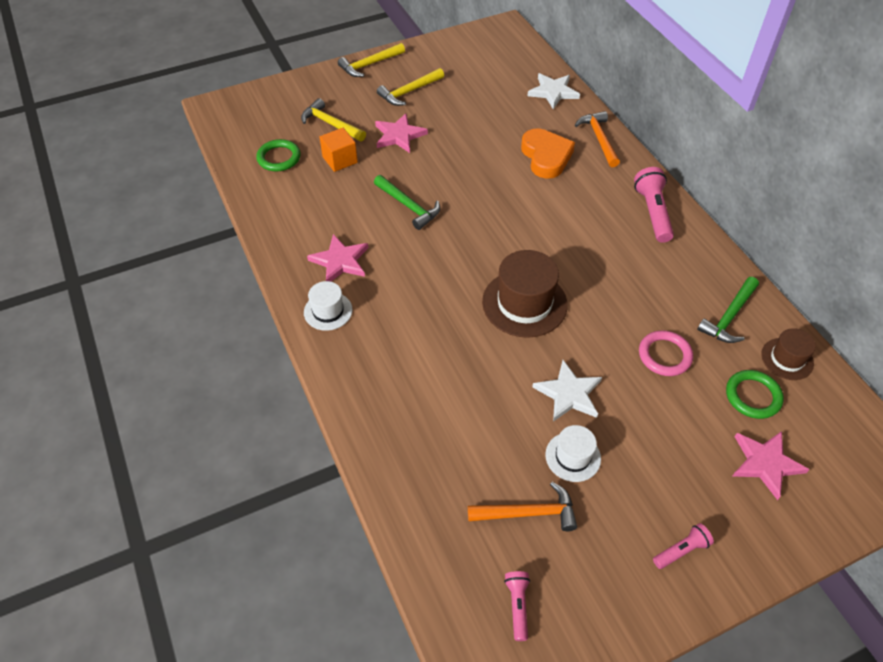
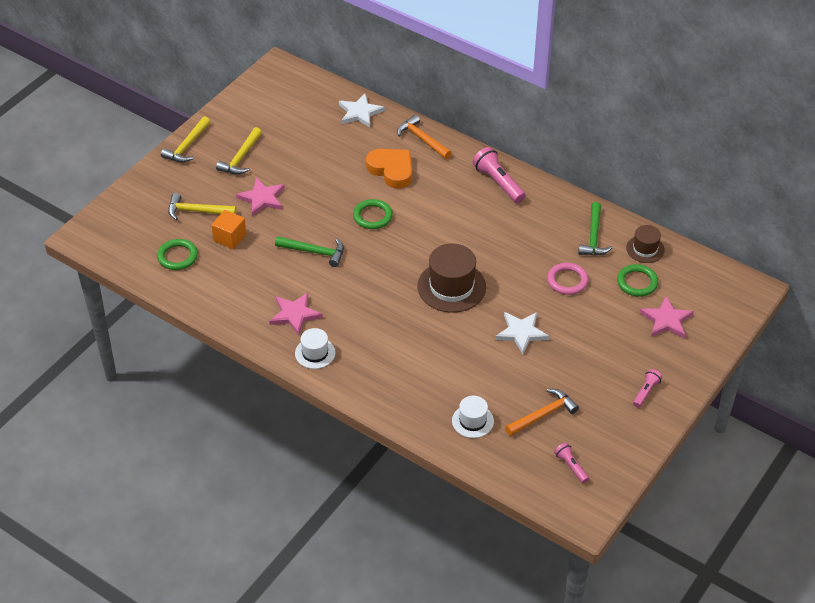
camera: 30 degrees left, 5 degrees down
(493, 194) = (372, 216): none -> green ring
(573, 456) = (549, 370): white hat -> white hat (472, 421)

